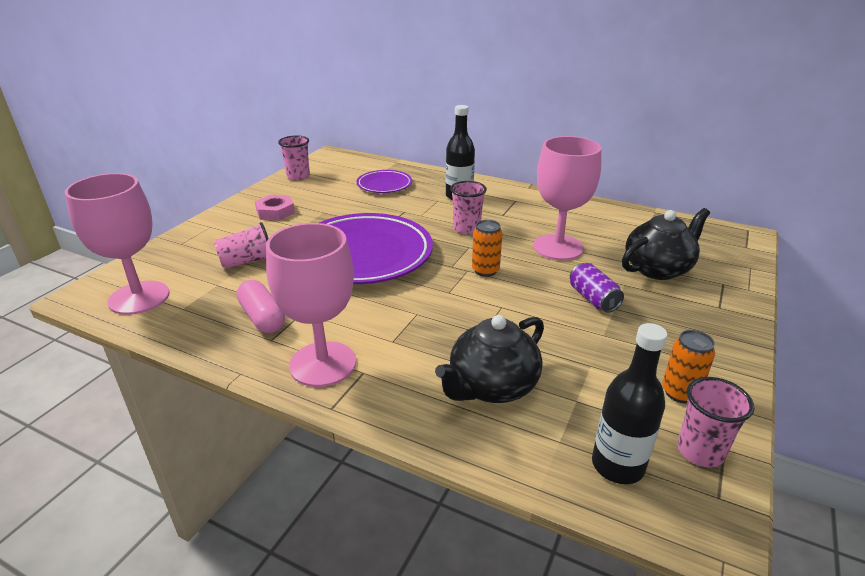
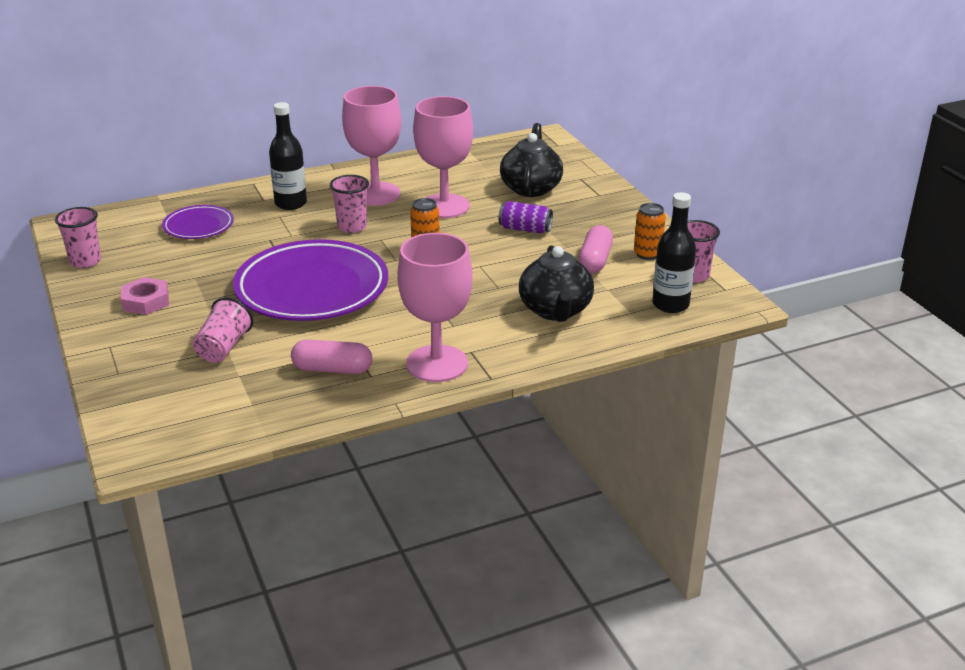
camera: 50 degrees left, 0 degrees up
(139, 298) = (194, 423): pink goblet -> pink goblet (375, 194)
(611, 364) = (595, 260): none -> pink capsule

